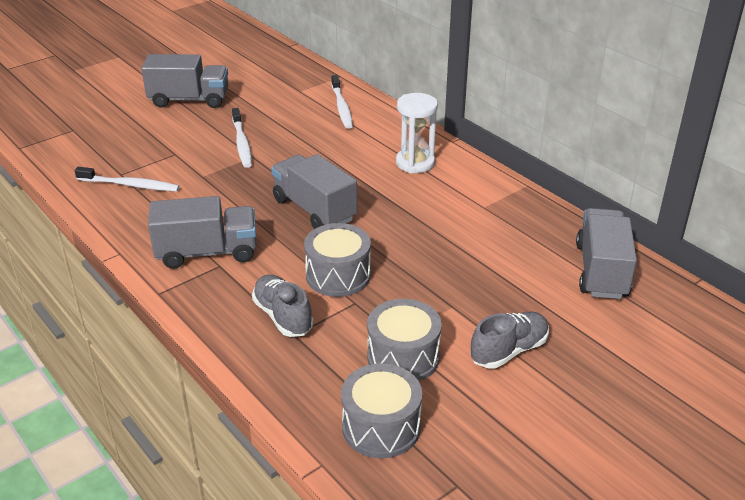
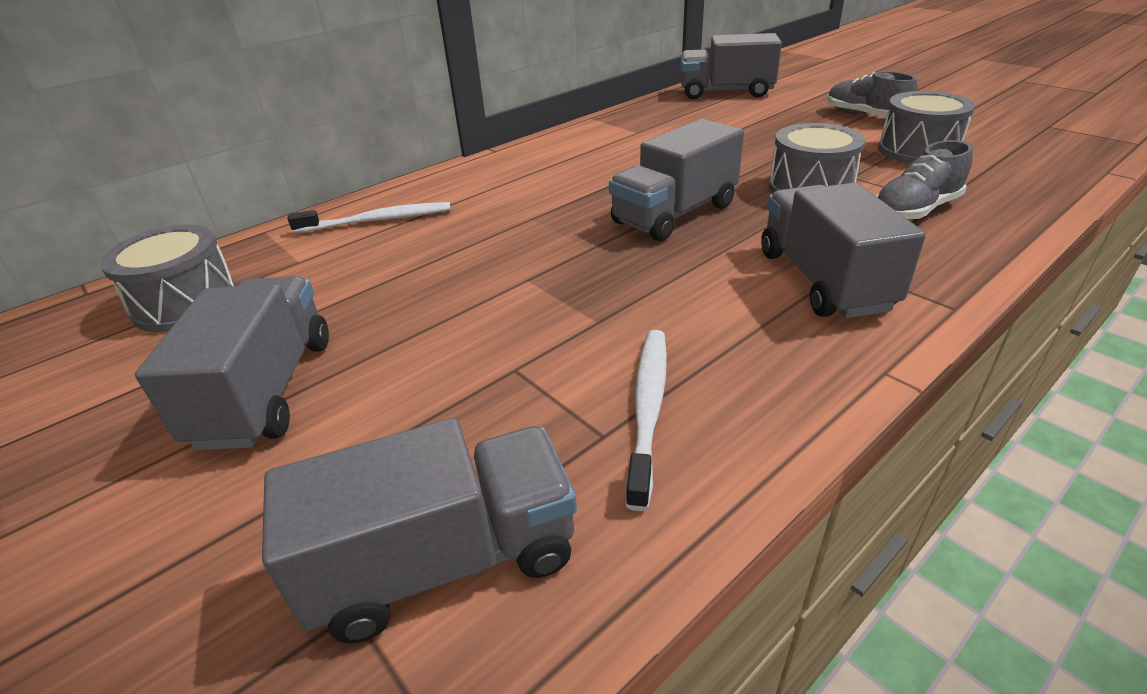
camera: 90 degrees left, 0 degrees up
(80, 143) = (444, 561): none -> grey truck
(242, 143) = (481, 295): white toothbrush -> none
(381, 427) = (1024, 152): grey drum -> grey drum (186, 303)
(415, 163) = (547, 165): white hourglass -> none

